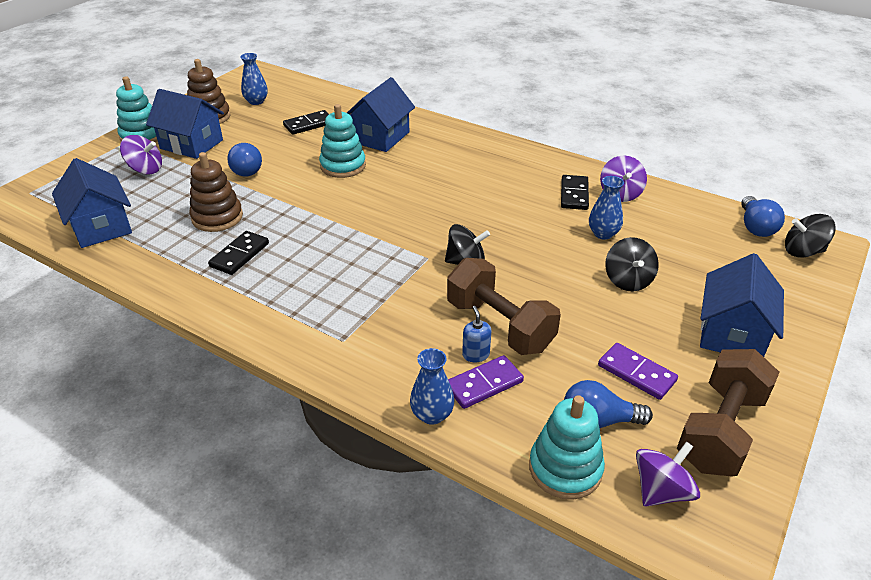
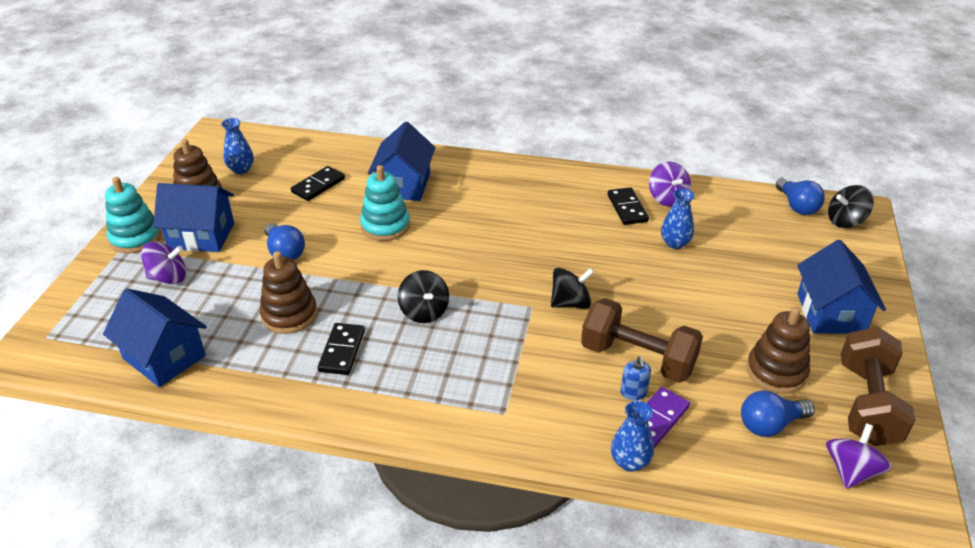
camera: 20 degrees left, 0 degrees up
(476, 355) = (633, 393): blue soap dispenser -> blue soap dispenser turned 150 degrees counterclockwise
(565, 468) = (768, 476): turquoise stacking toy -> none
(628, 280) = (721, 285): black spinning top -> black spinning top (424, 312)
(636, 373) = (776, 372): purple domino -> brown stacking toy

